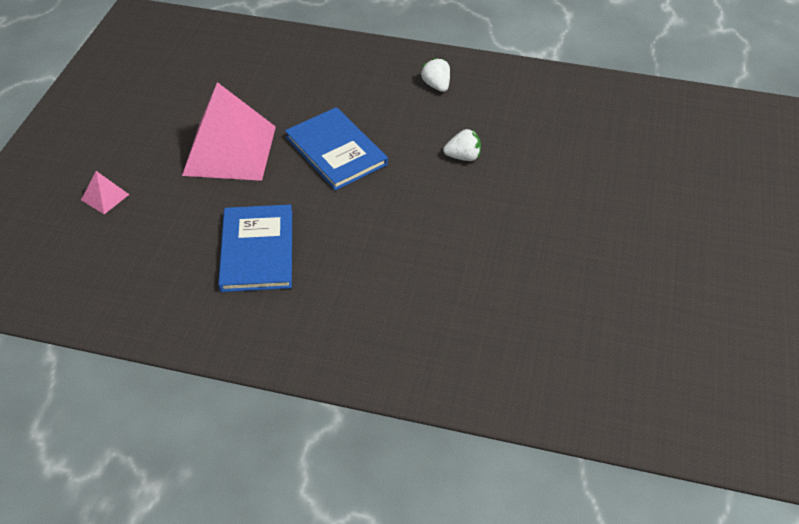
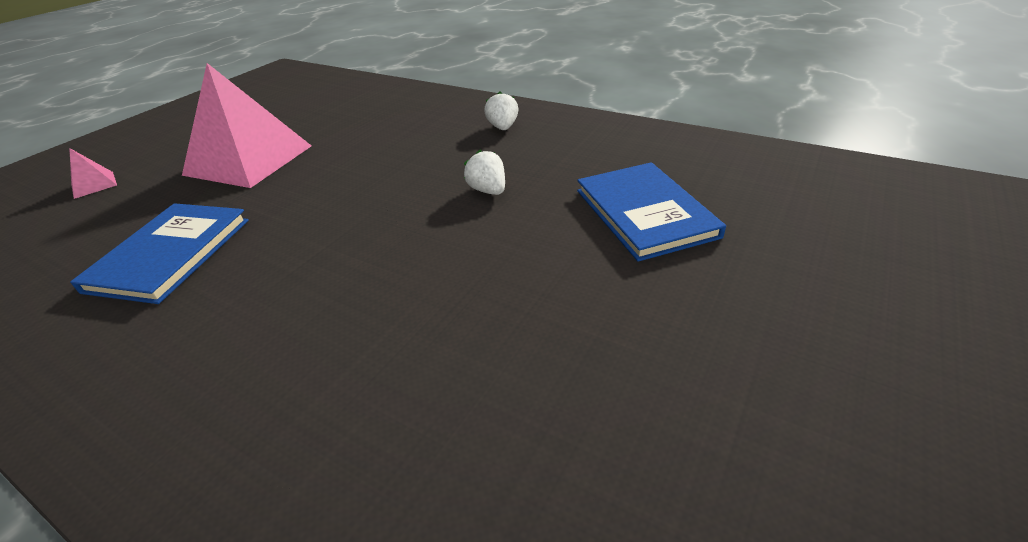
camera: 20 degrees right, 10 degrees down
(336, 151) = (351, 171): blue book -> blue book (645, 213)
(463, 157) = (488, 190): white strawberry -> white strawberry turned 135 degrees counterclockwise

